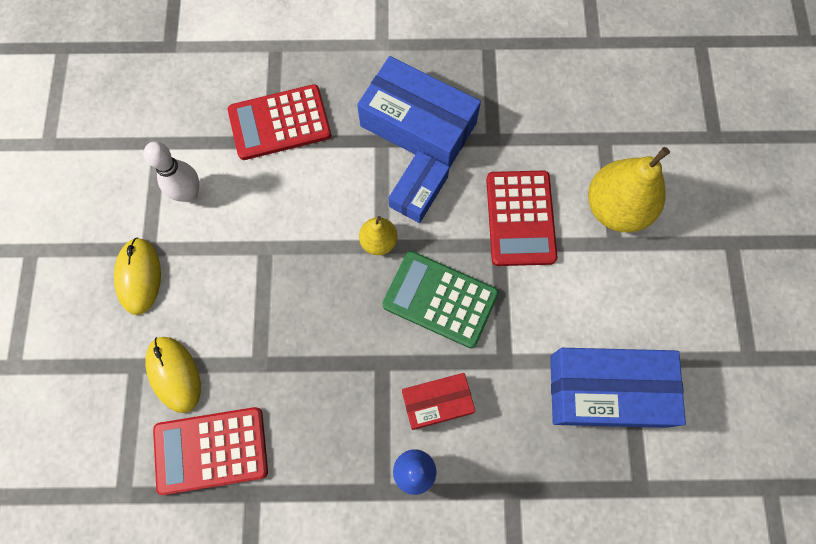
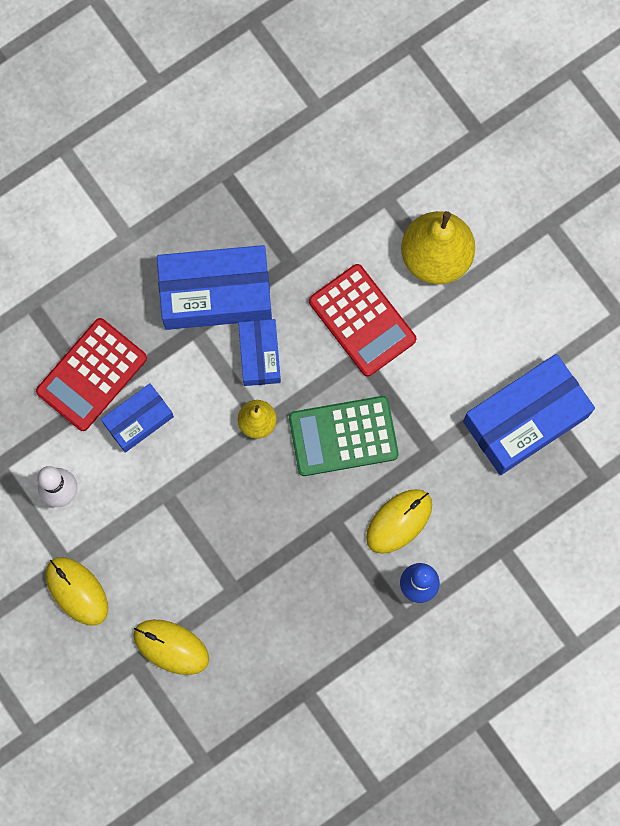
camera: 35 degrees left, 5 degrees up
(211, 450) = (247, 682): red calculator -> none
(288, 179) = (138, 420): none -> blue box
(437, 402) = (399, 521): red box -> yellow mouse

